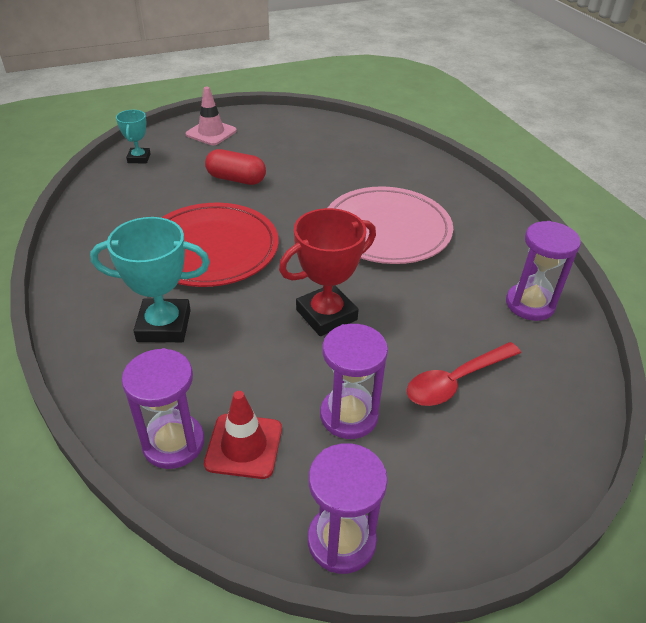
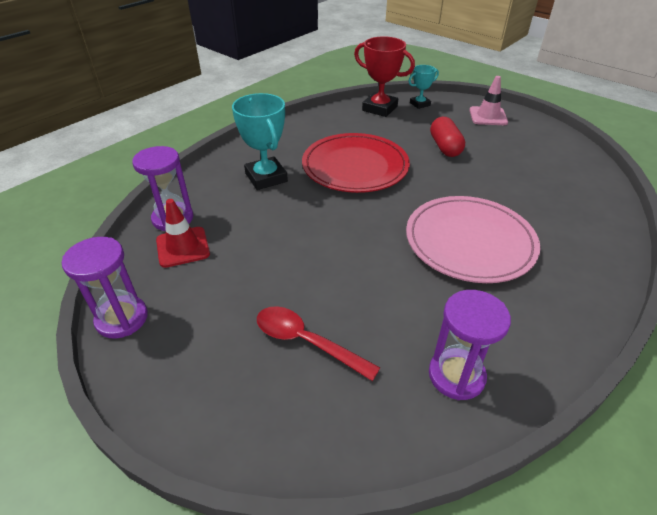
camera: 65 degrees right, 0 degrees up
(326, 315) = (330, 242): red trophy -> red trophy (379, 108)
(349, 415) = (233, 287): purple hourglass -> none

